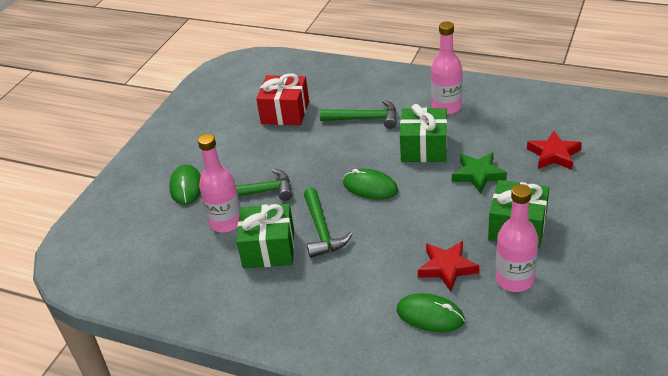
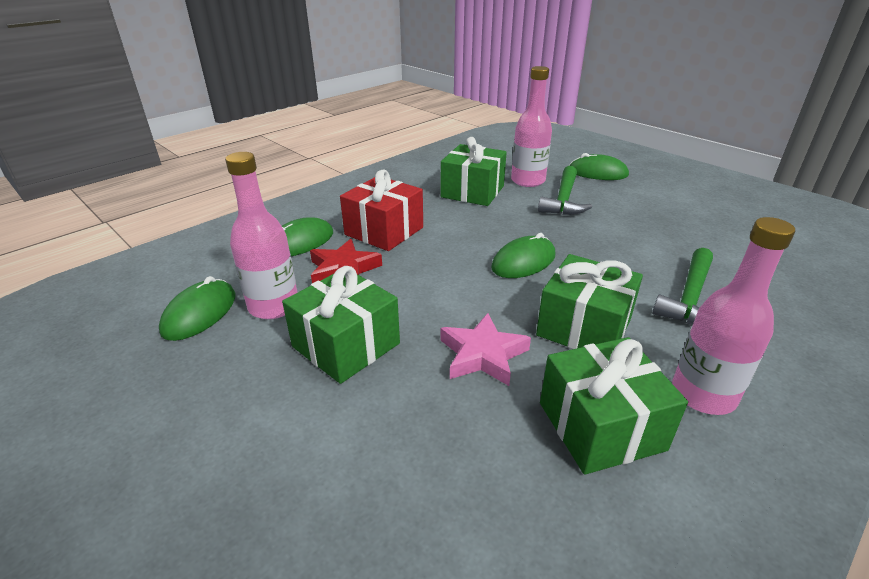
camera: 110 degrees right, 5 degrees down
(285, 112) = (728, 243): red gift -> red gift (384, 231)
(322, 230) = (473, 219): green hammer -> none
(478, 175) = (482, 354): green star -> pink star
(493, 129) = (601, 426): none -> green gift
(554, 154) = (471, 476): red star -> none
(554, 313) = (199, 313): none -> green mouse

